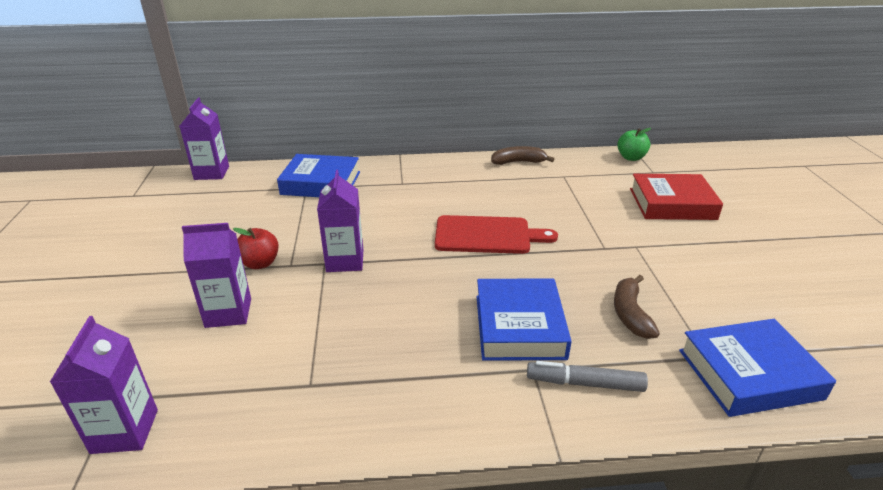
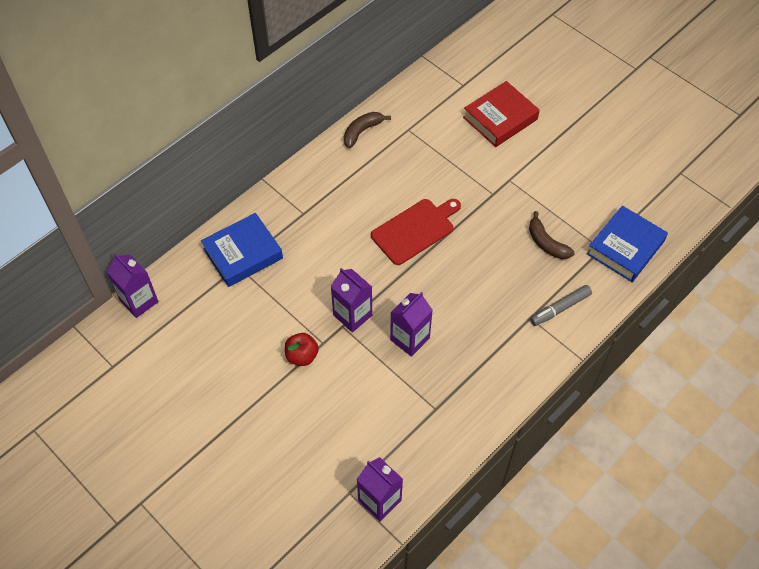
camera: 40 degrees left, 25 degrees up
(228, 313) = (334, 403): purple carton -> purple carton (410, 339)
(519, 326) = (499, 293): blue book -> none
(631, 158) = (436, 74): green apple -> none

